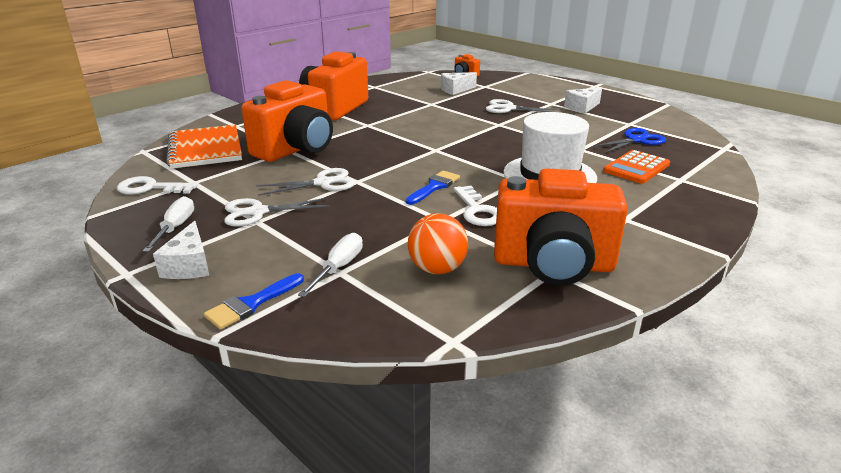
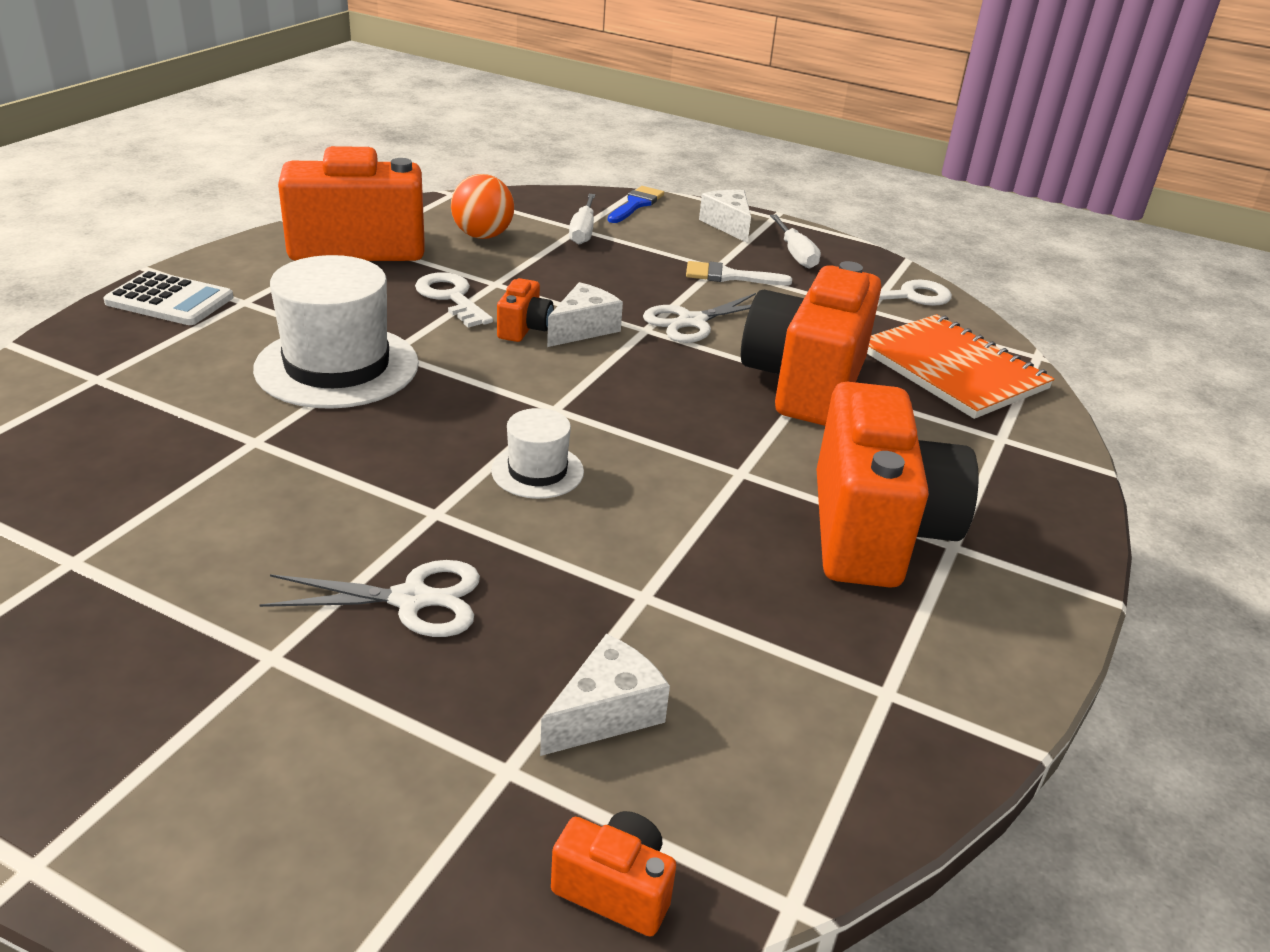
camera: 160 degrees right, 5 degrees up
(258, 212) = (729, 276): white scissors -> white brush
(434, 187) = (524, 329): blue brush -> orange camera
(454, 131) = (537, 471): none -> white hat
(582, 107) = (174, 641): white cheese -> white cheese (583, 329)
(636, 140) = (104, 486): blue scissors -> none
(636, 168) = (163, 398): orange calculator -> none
(679, 223) = (170, 300): none -> white calculator

